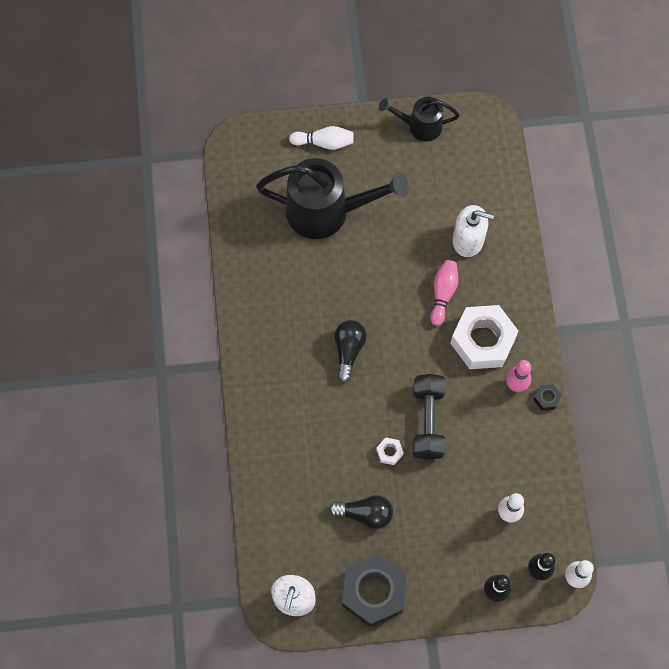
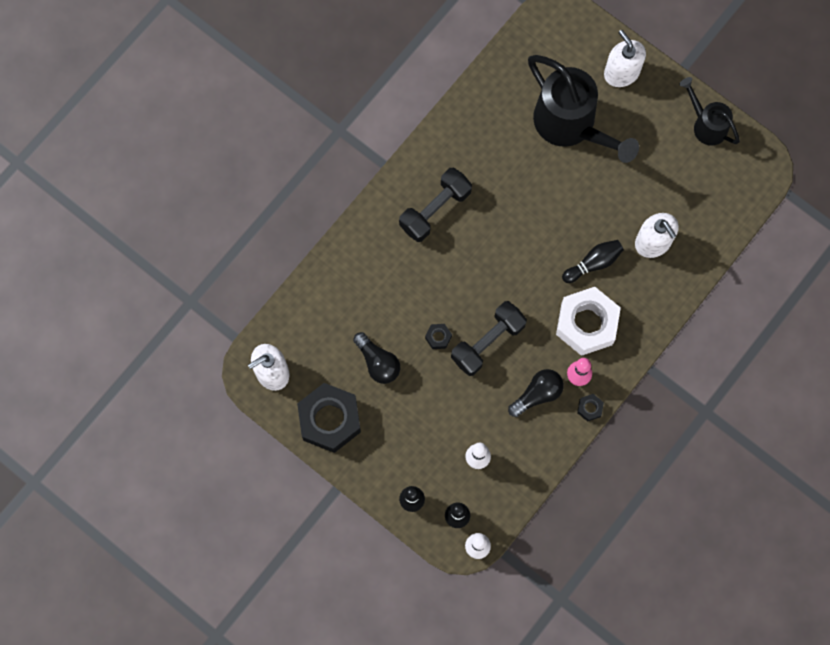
camera: 45 degrees right, 5 degrees up
(292, 362) = (435, 210): none -> black dumbbell
(324, 142) = (621, 72): white bowling pin -> white soap dispenser
(348, 350) = (483, 239): black light bulb -> black light bulb (537, 394)
(389, 452) = (438, 337): white nut -> black nut
(443, 294) = (593, 263): pink bowling pin -> black bowling pin

